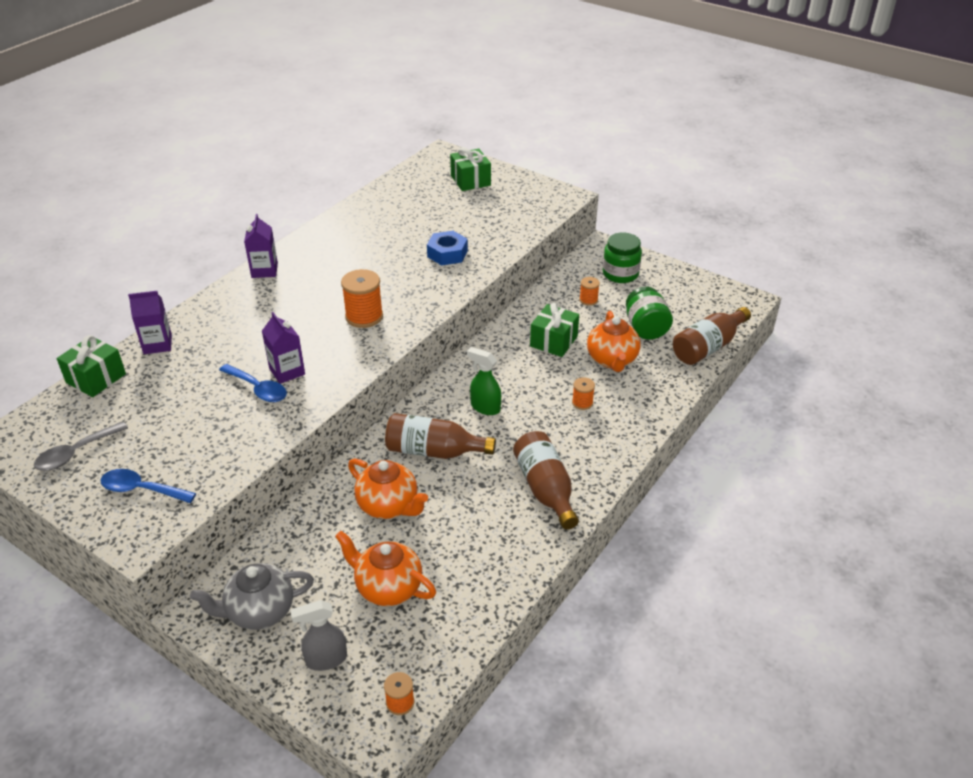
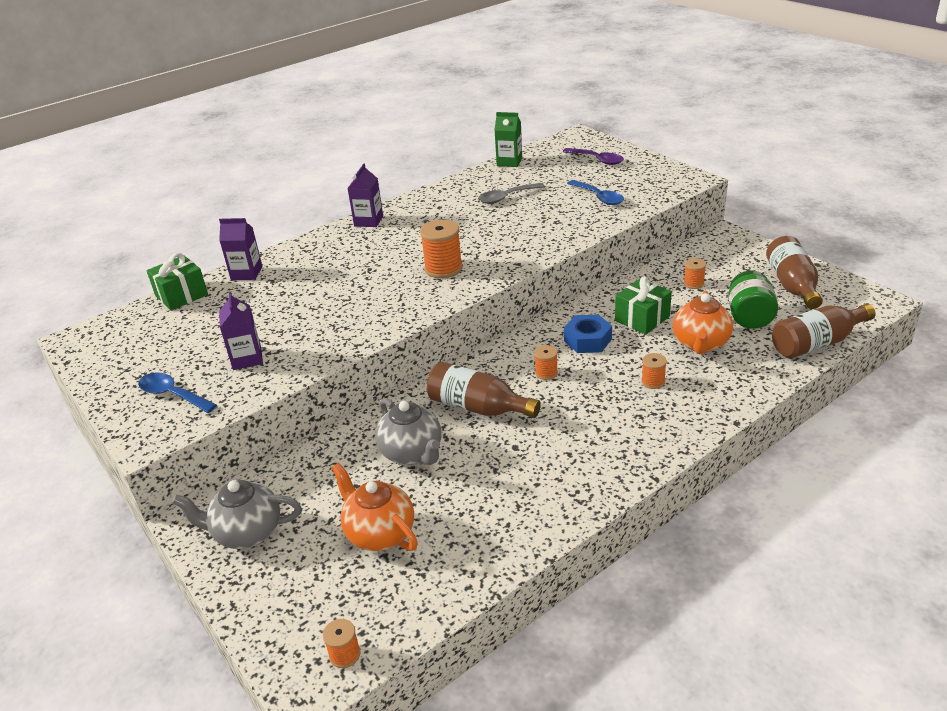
camera: 20 degrees right, 5 degrees down
(76, 453) = (134, 355): grey spoon -> grey spoon (506, 197)
(258, 389) = (316, 321): blue spoon -> blue spoon (598, 197)
(287, 371) = (350, 309): purple carton -> purple carton (247, 359)
(326, 659) = (289, 593): grey spray bottle -> none
(384, 189) = (509, 162): none -> green carton
(389, 506) = (412, 453): orange teapot -> grey teapot
(447, 254) = (548, 221): blue nut -> blue nut (587, 340)
(470, 180) = (597, 160): green gift -> purple spoon
(485, 407) = (546, 373): green spray bottle -> orange spool
(545, 489) = (582, 462): brown bottle -> brown bottle (792, 285)
(620, 274) = (737, 262): green jar -> none

